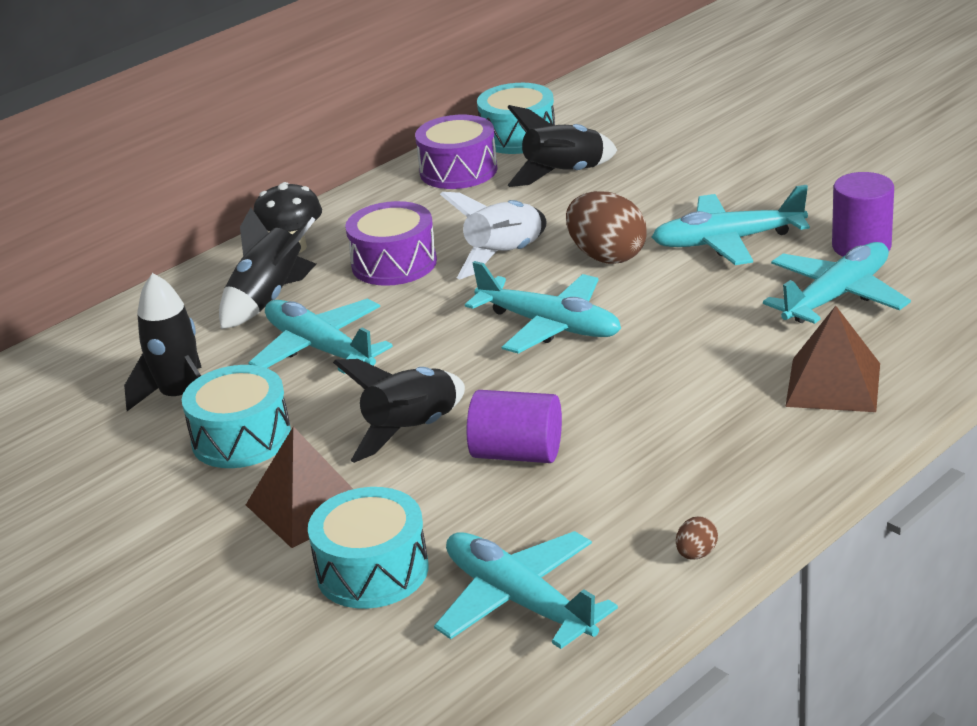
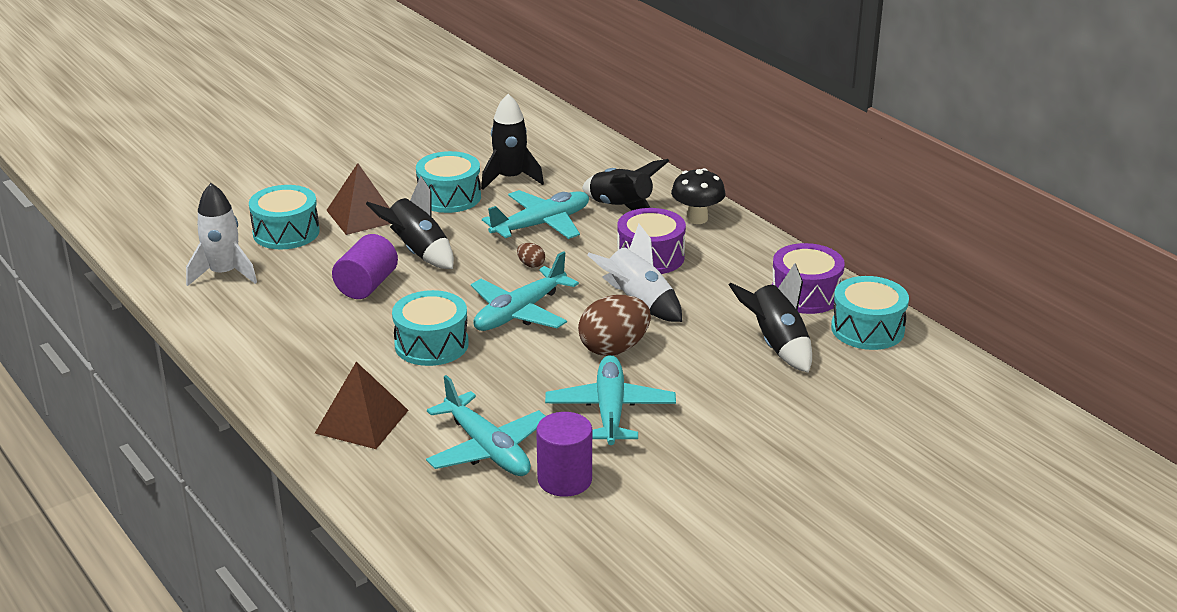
camera: 95 degrees right, 0 degrees up
(518, 600) = (224, 274): turquoise plane -> white rocket
(646, 372) = (431, 344): none -> turquoise drum
(696, 554) = (217, 335): brown egg -> brown egg (531, 265)

